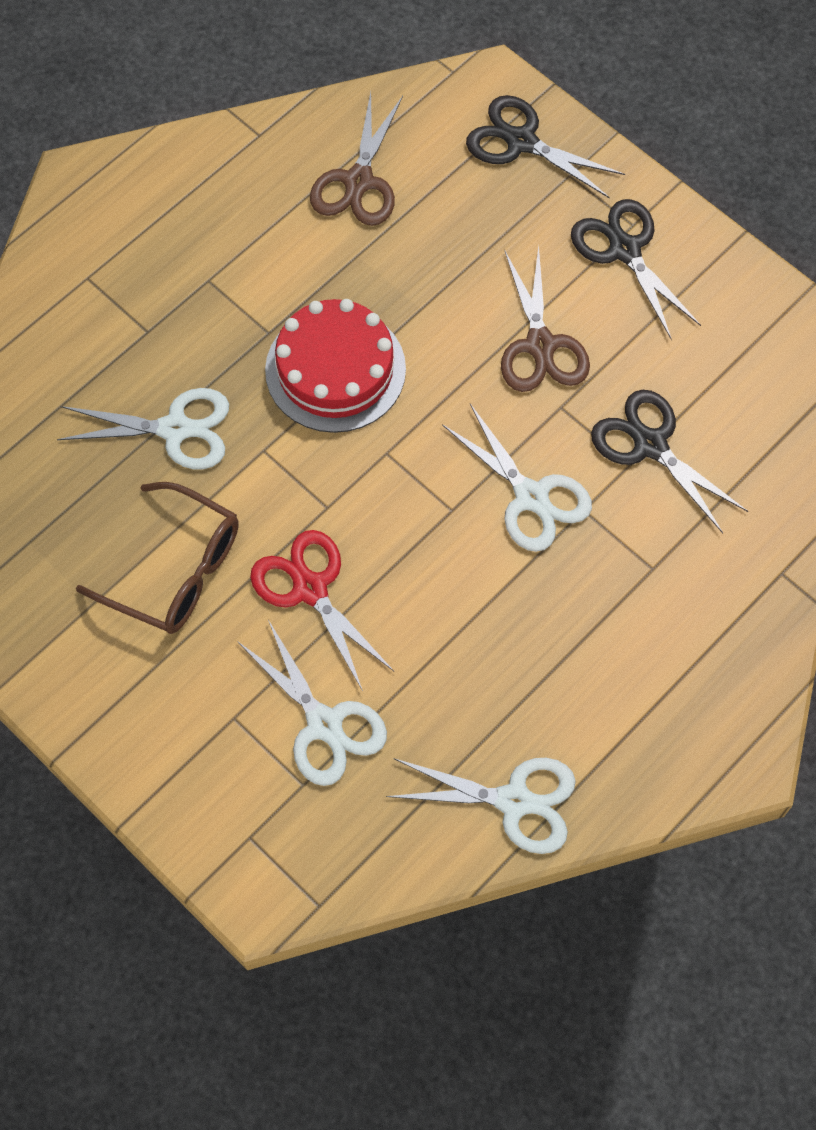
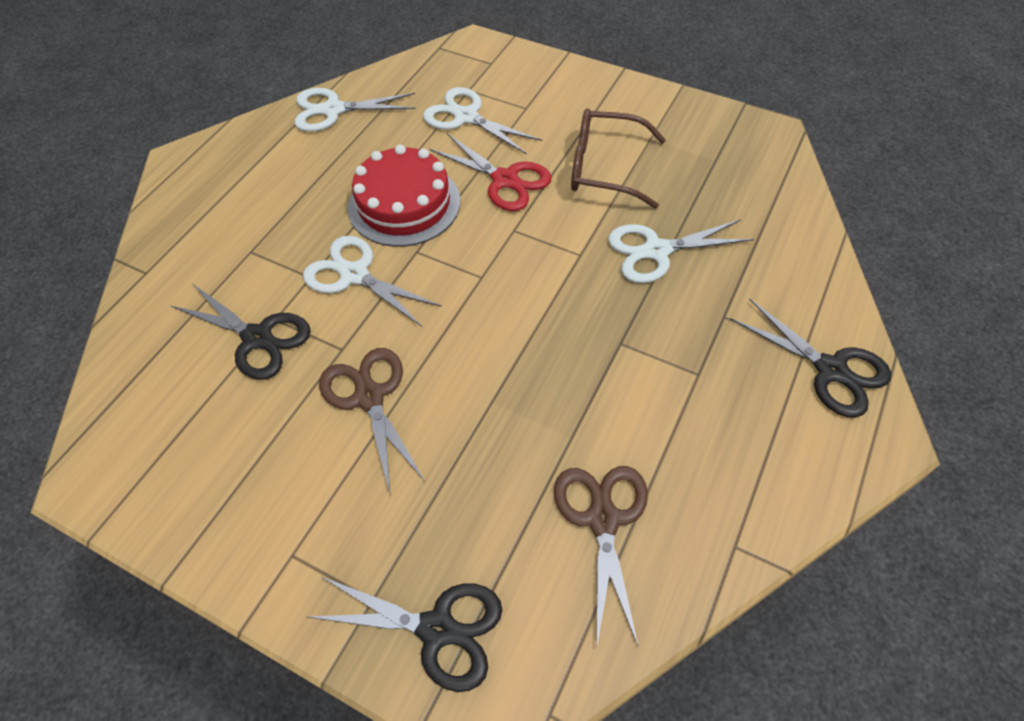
camera: 165 degrees right, 10 degrees down
(335, 369) = (548, 328): red cake -> red cake (404, 204)
(624, 250) = (297, 520): black scissors -> black scissors (831, 370)

